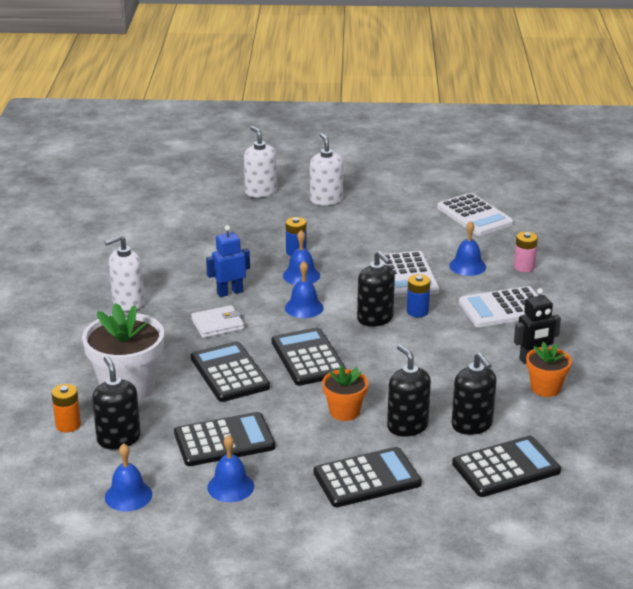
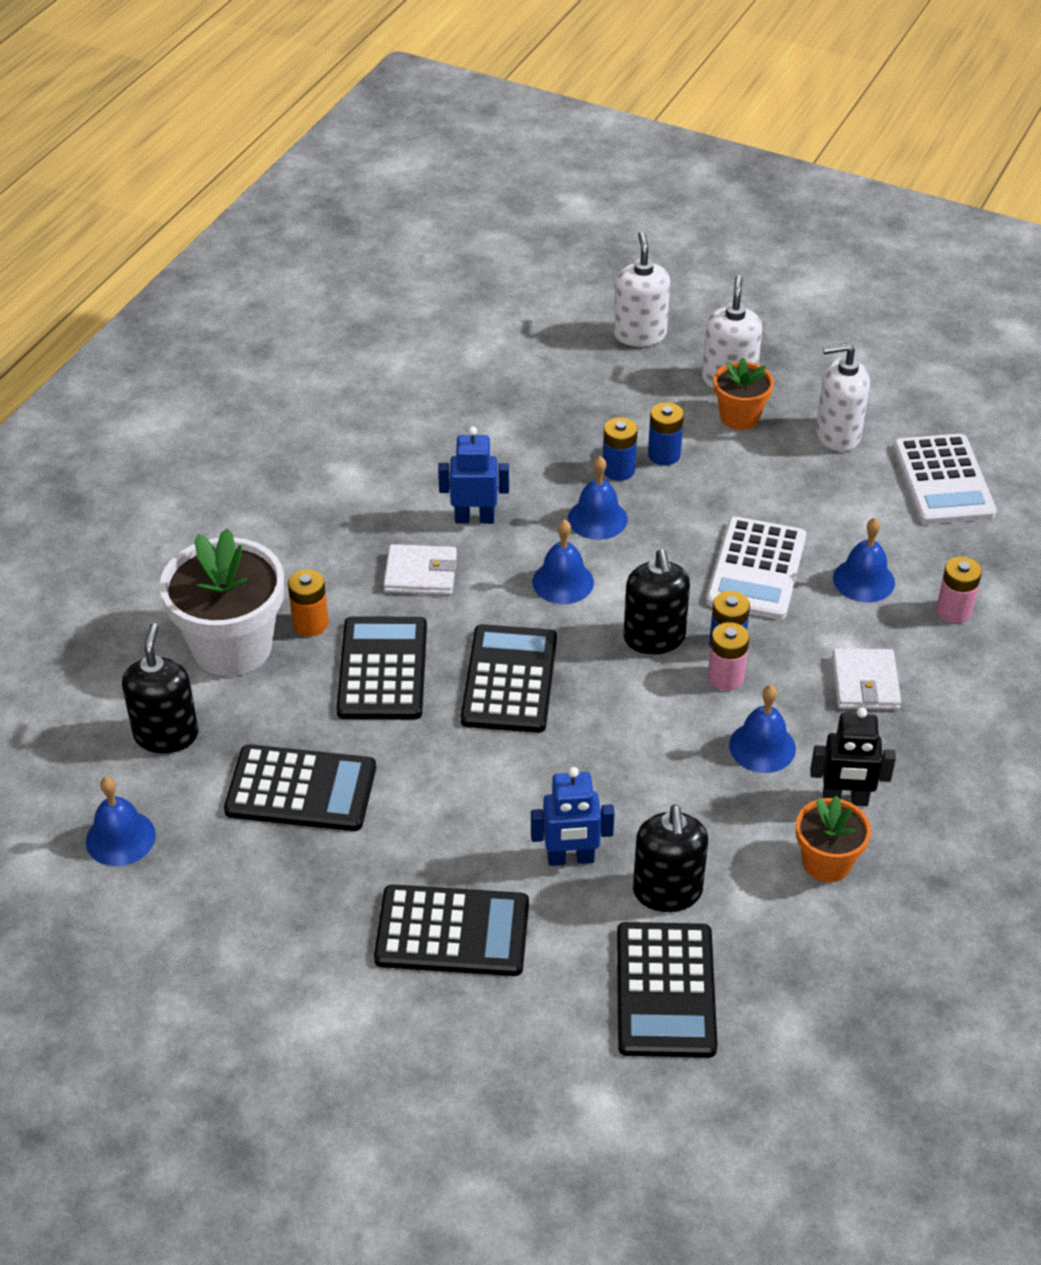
camera: 25 degrees right, 15 degrees up
(68, 425) = (117, 687): orange battery -> orange battery (310, 624)
(128, 302) = (323, 492): white soap dispenser -> white soap dispenser (837, 435)
(230, 486) = (260, 874): blue bell -> blue bell (762, 747)
(316, 239) = (664, 455): none -> blue battery
(344, 411) = (498, 798): orange flower pot -> orange flower pot (739, 417)
(407, 426) = (570, 858): black soap dispenser -> blue robot
(428, 325) = (725, 677): none -> pink battery
(503, 308) = (865, 683): white calculator -> white wallet
(506, 468) = (665, 990): black calculator -> black calculator turned 90 degrees clockwise

